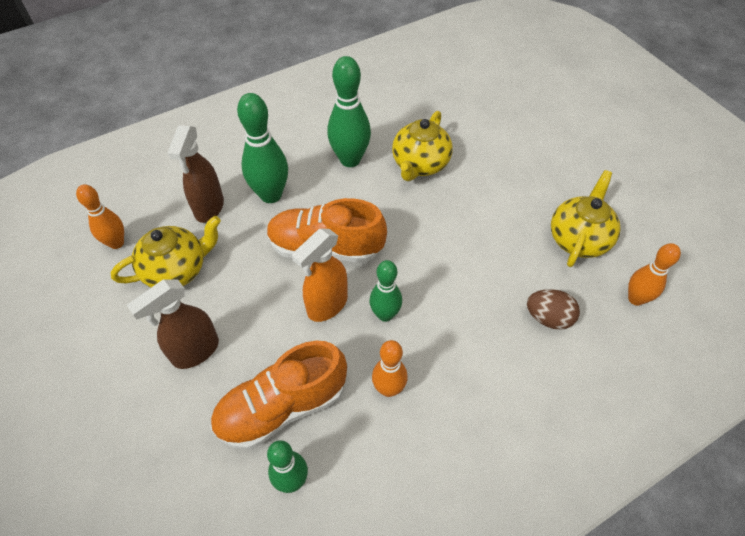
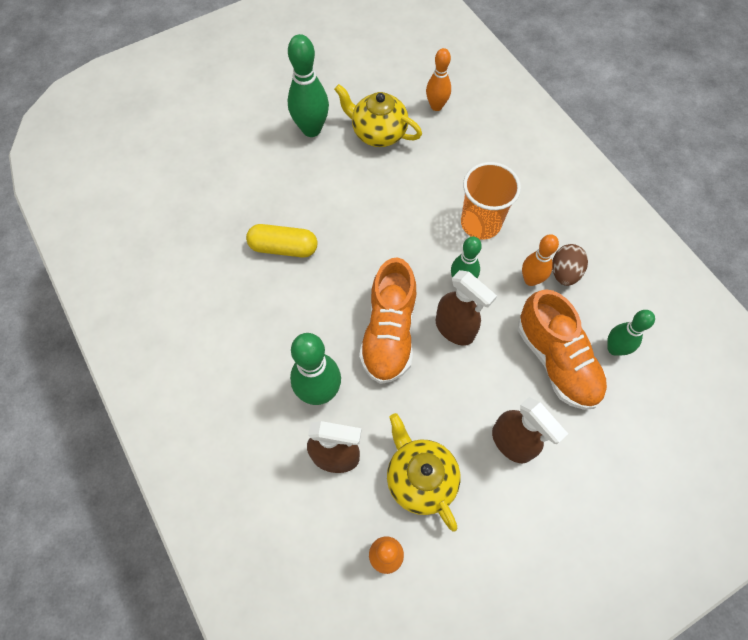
camera: 90 degrees left, 10 degrees up
(327, 305) = (455, 329): orange spray bottle -> brown spray bottle
(350, 160) = (272, 313): green bowling pin -> green bowling pin (311, 129)
(420, 164) = (283, 247): yellow teapot -> yellow capsule
(465, 339) = (480, 223): none -> orange cup
(548, 318) = (457, 164): brown egg -> brown egg (564, 273)

